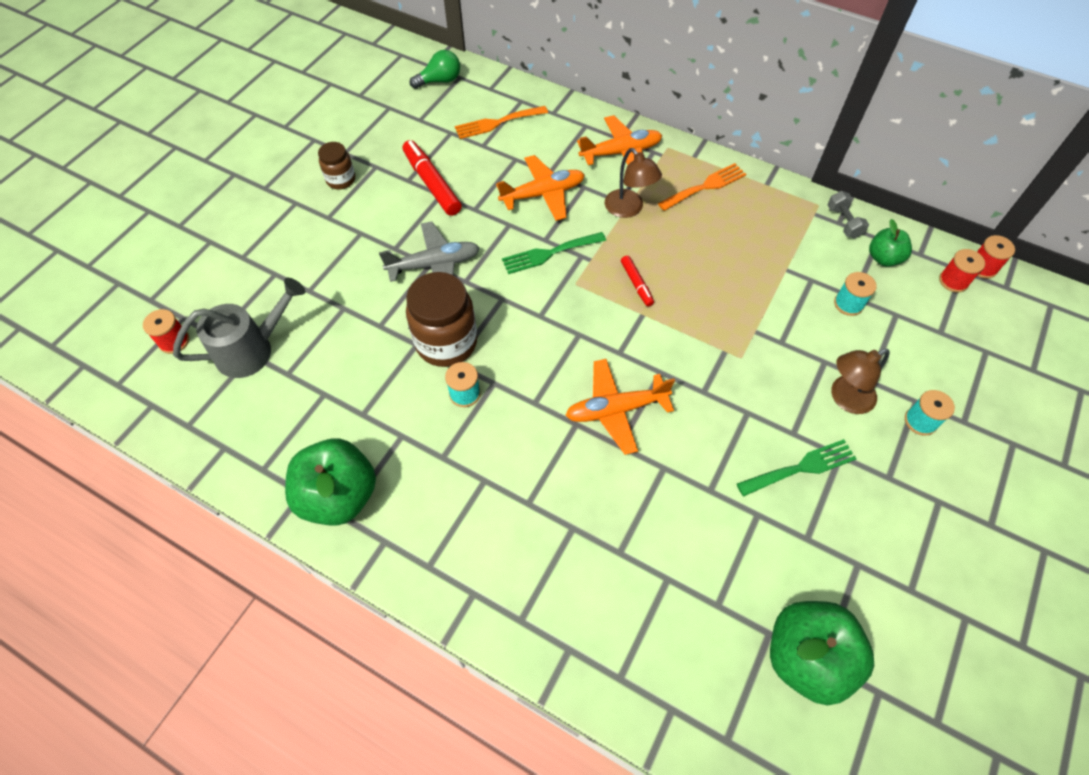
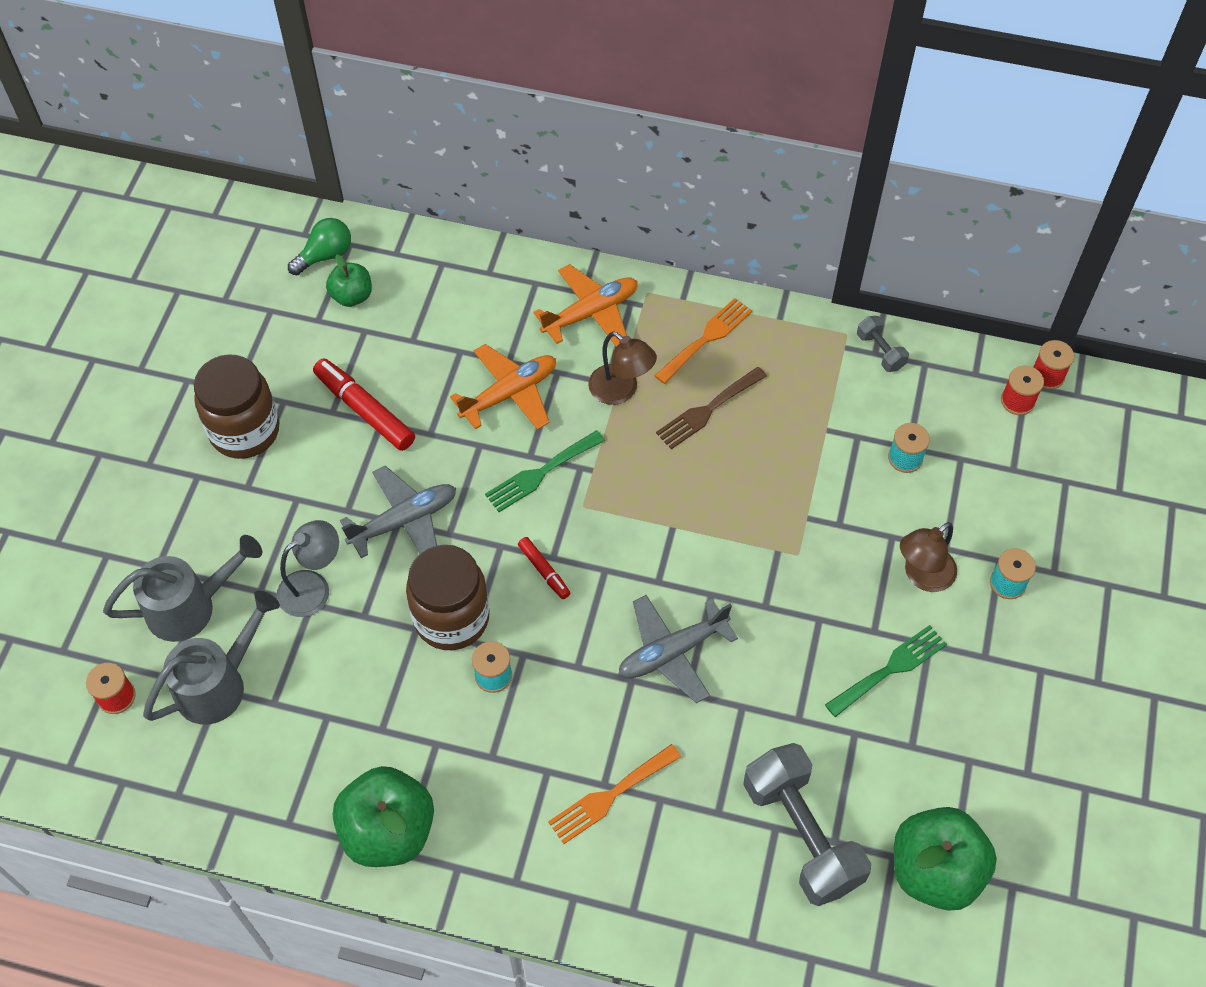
camera: 15 degrees left, 0 degrees up
(254, 290) = (191, 606): none -> grey watering can
(341, 180) = (245, 431): brown jar -> brown jar, size x1.83
(349, 296) = (313, 587): none -> grey lamp
(497, 123) = (421, 303): orange fork -> orange fork (610, 796)
(616, 410) = (672, 652): orange plane -> grey plane
(636, 284) = (655, 489): red marker -> red marker (544, 571)
(689, 591) = (801, 834): none -> grey dumbbell
(693, 236) = (707, 410): none -> brown fork
(883, 258) = (934, 389): green apple -> green apple (352, 296)

